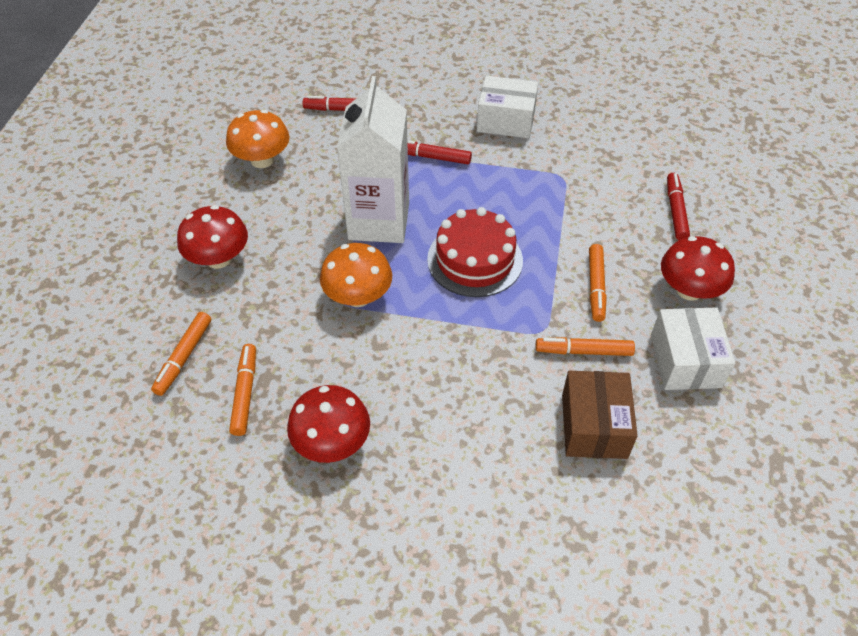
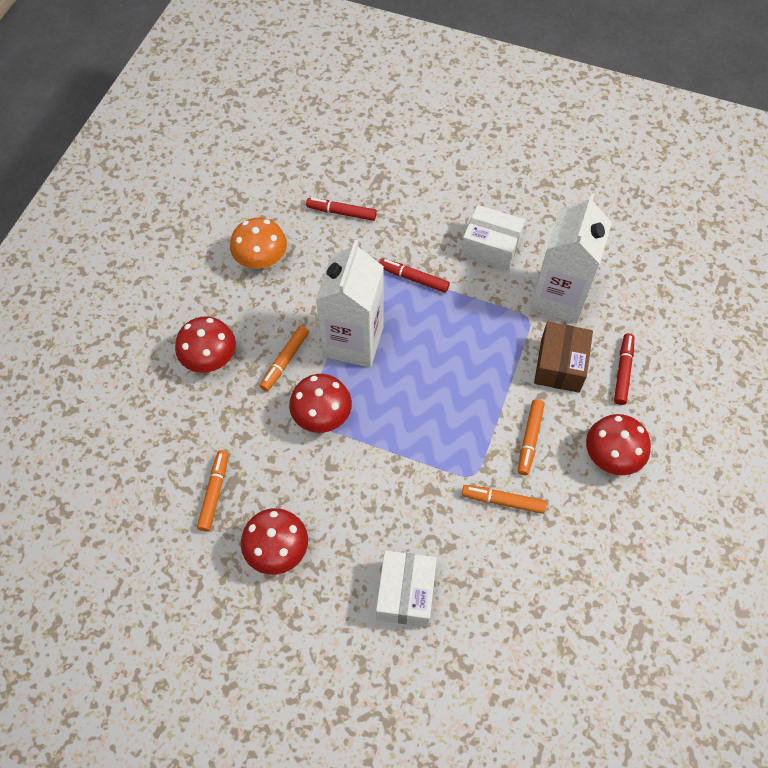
camera: 10 degrees right, 10 degrees up
(184, 357) = (169, 451): orange marker -> orange marker (285, 361)
(358, 296) = (322, 415): orange mushroom -> red mushroom
(475, 259) = (429, 394): red cake -> none
(589, 154) = (559, 297): none -> white carton
(594, 426) = (494, 572): brown box -> brown box (560, 365)
(685, 361) = (588, 525): white box -> white box (406, 593)

